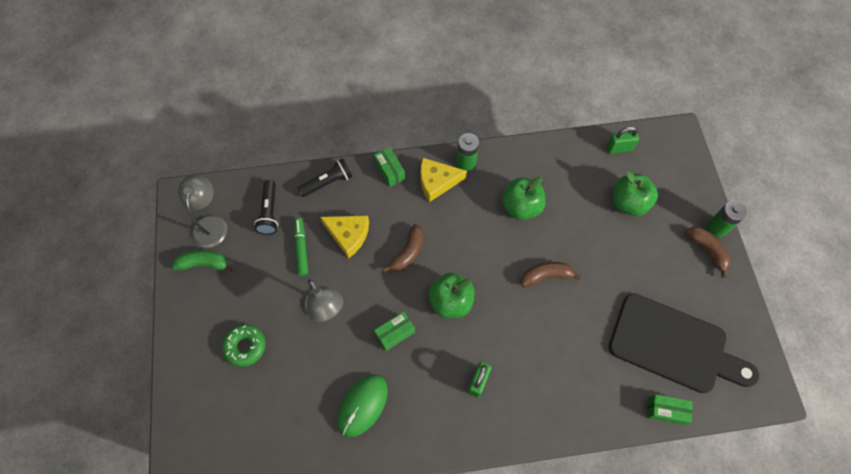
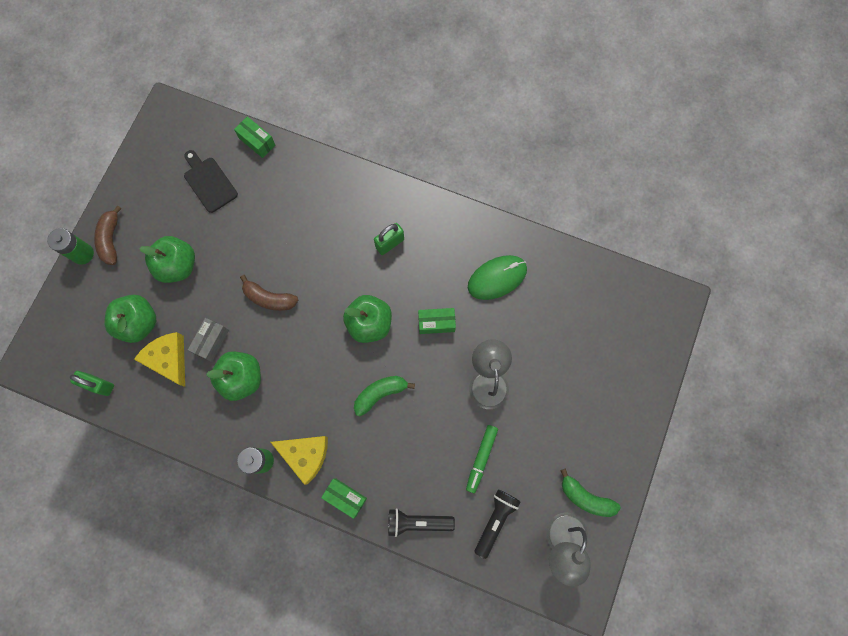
camera: 150 degrees left, 10 degrees up
(245, 346) = (577, 387): green donut -> none
(348, 235) = (427, 446): yellow cheese -> yellow cheese (168, 359)
(390, 171) = (345, 497): green box -> green box turned 60 degrees counterclockwise
(408, 253) = (380, 394): brown banana -> green banana
(564, 219) = (211, 341): none -> grey box
(637, 260) = (178, 266): none -> green apple
(674, 345) = (209, 182): black cutting board -> black cutting board, size x0.51

